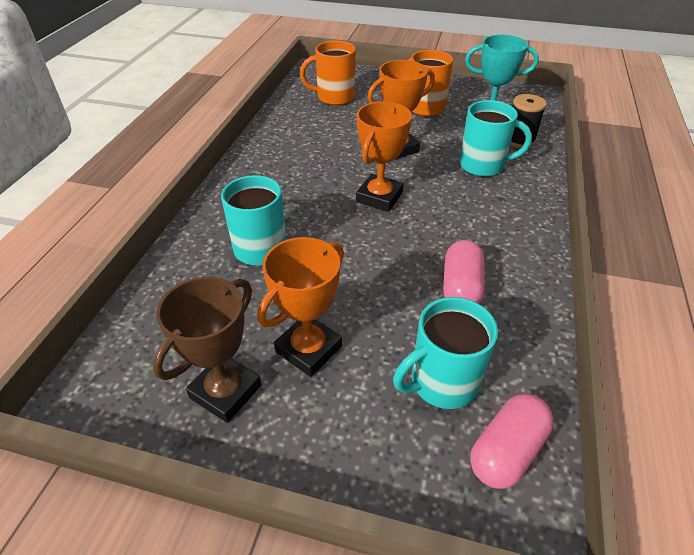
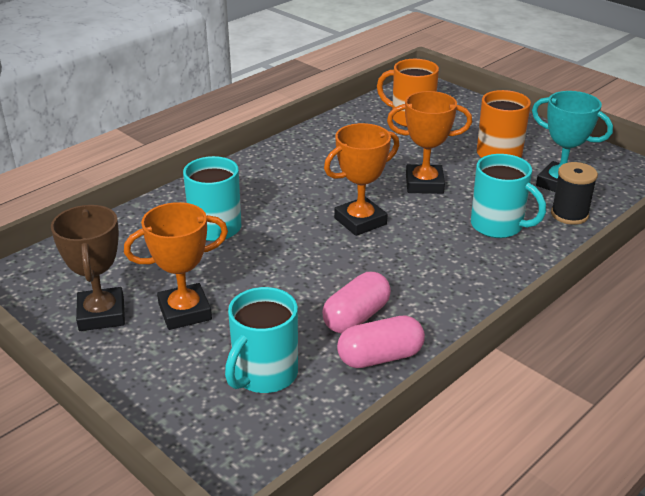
camera: 30 degrees right, 10 degrees down
(225, 391) = (101, 314): brown trophy -> brown trophy turned 75 degrees counterclockwise
(442, 382) = (264, 375): turquoise mug -> turquoise mug turned 60 degrees counterclockwise
(506, 451) = (266, 437): pink capsule -> pink capsule (380, 357)

